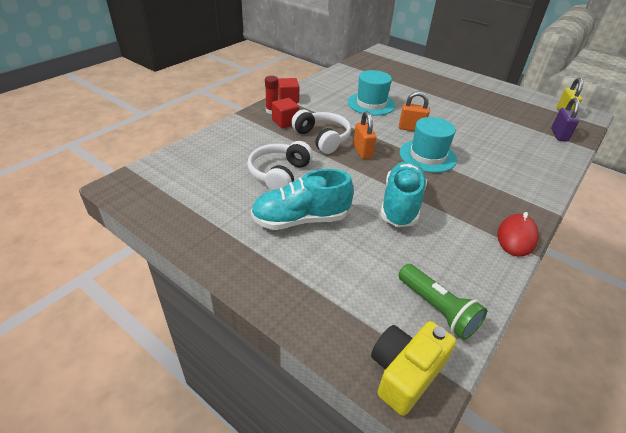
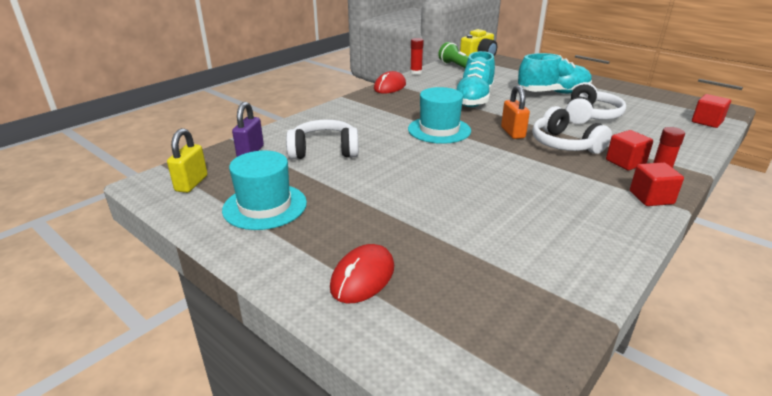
camera: 175 degrees left, 10 degrees down
(168, 163) = (707, 122): none -> red cube
(371, 104) = (509, 193): turquoise hat -> turquoise hat (265, 206)
(411, 129) = (451, 157): orange padlock -> none
(434, 74) = (363, 277): none -> red mouse
(502, 285) = (416, 72): none -> red glue stick
(507, 135) = (324, 151): none -> white headphones

